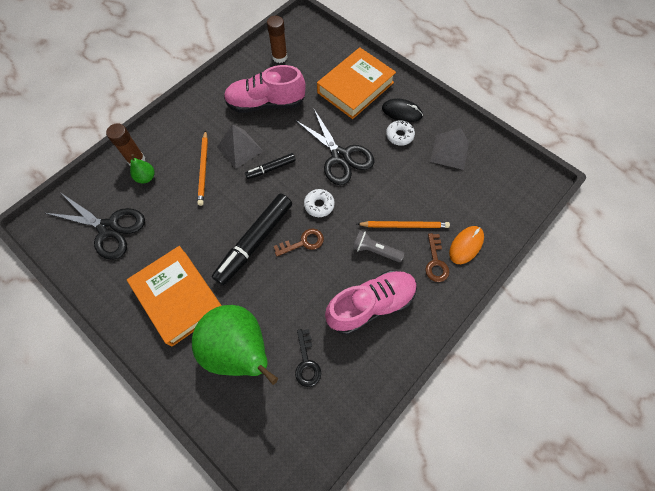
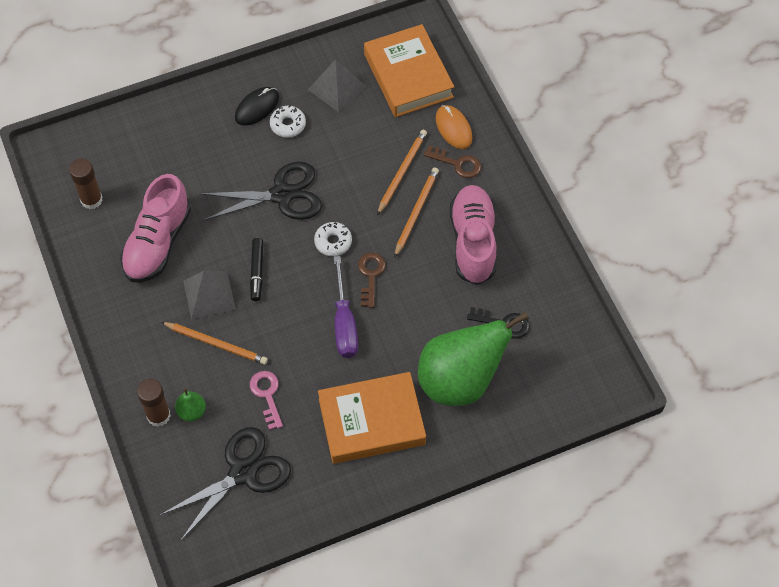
camera: 65 degrees left, 5 degrees down
(175, 217) = (267, 395): none -> pink key
(255, 242) = (344, 323): black marker -> purple screwdriver
(355, 87) = (192, 138): orange book -> orange book (408, 76)
(375, 250) = (416, 212): grey flashlight -> orange pencil

